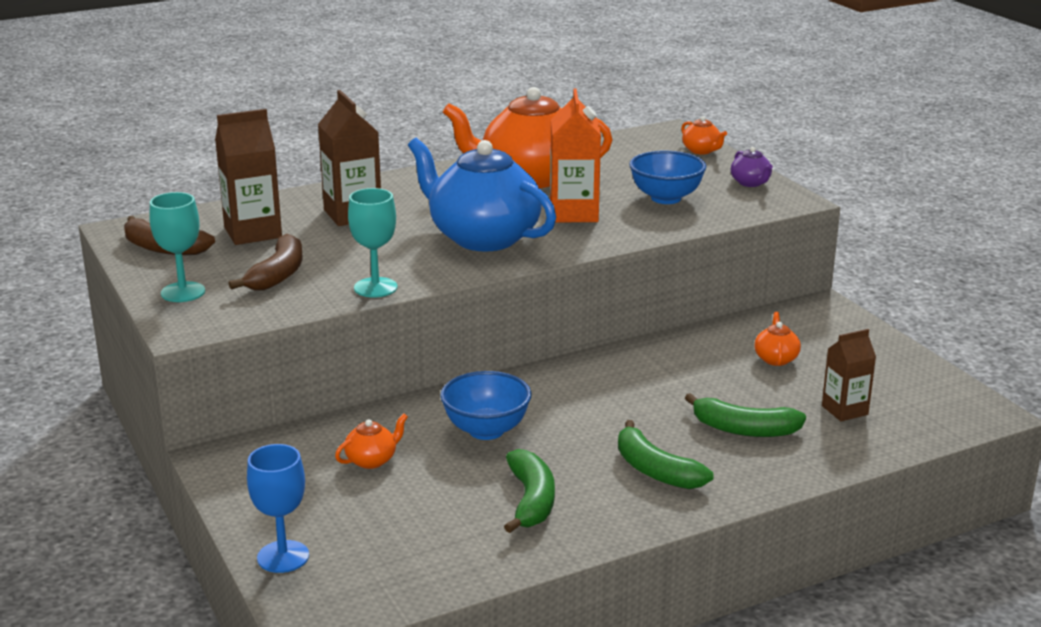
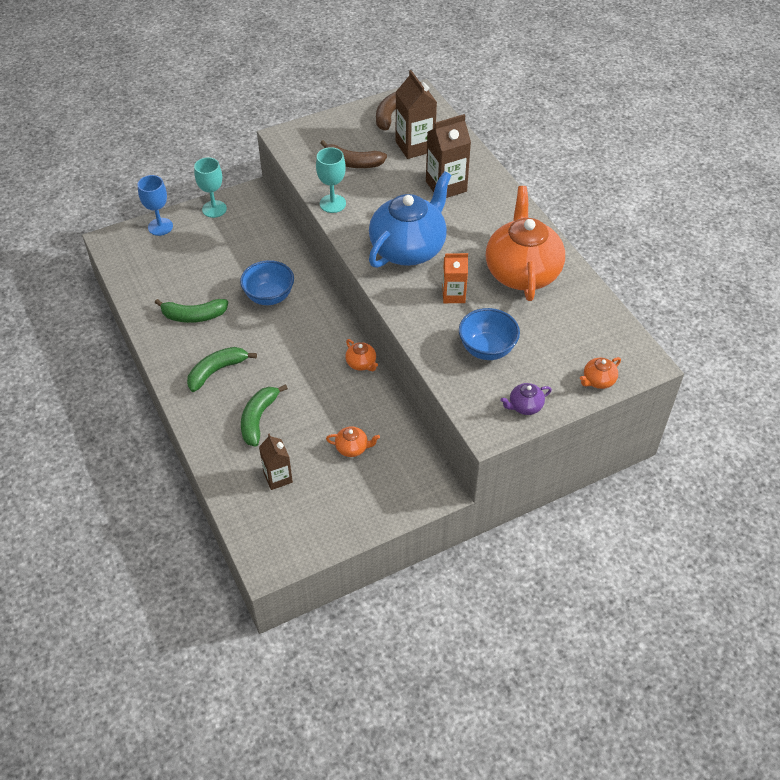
camera: 90 degrees right, 25 degrees up
(183, 292) = (330, 130): turquoise goblet -> turquoise goblet (214, 209)
(372, 460) = (242, 251): orange teapot -> orange teapot (361, 363)
(574, 213) = (453, 295): orange carton -> orange carton, size x0.64

